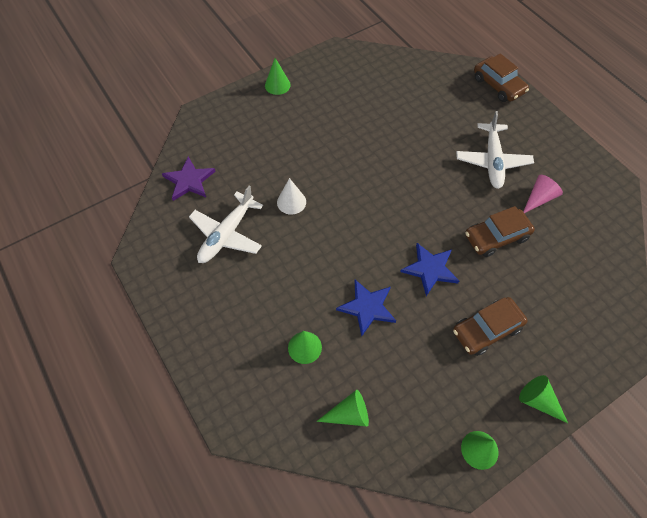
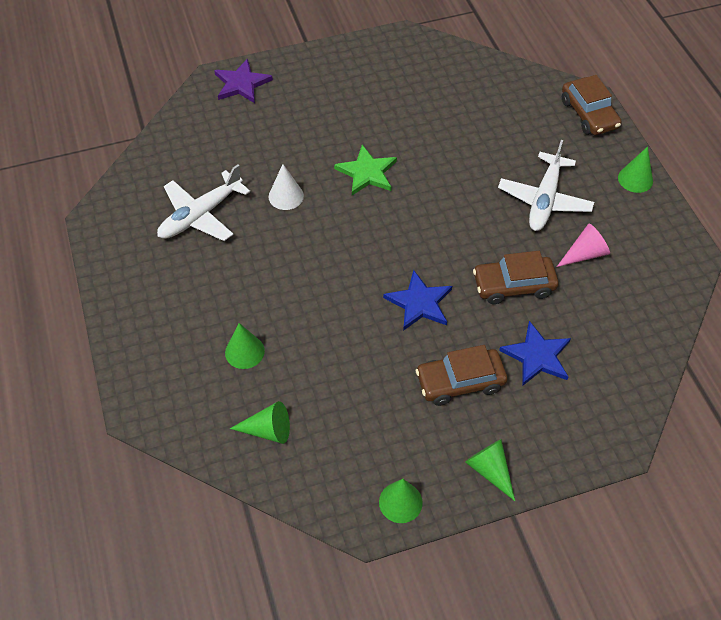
camera: 15 degrees right, 5 degrees down
(189, 180) = (179, 149): purple star -> purple star (241, 84)
(277, 85) = (317, 63): green cone -> green cone (635, 179)
(349, 168) = (367, 172): none -> green star
(367, 307) = (330, 327): blue star -> blue star (537, 356)

